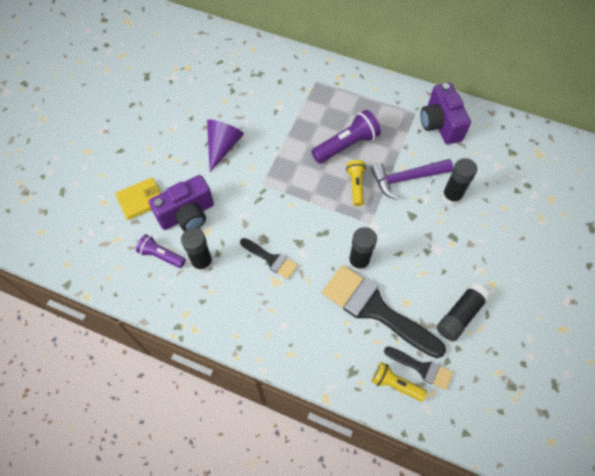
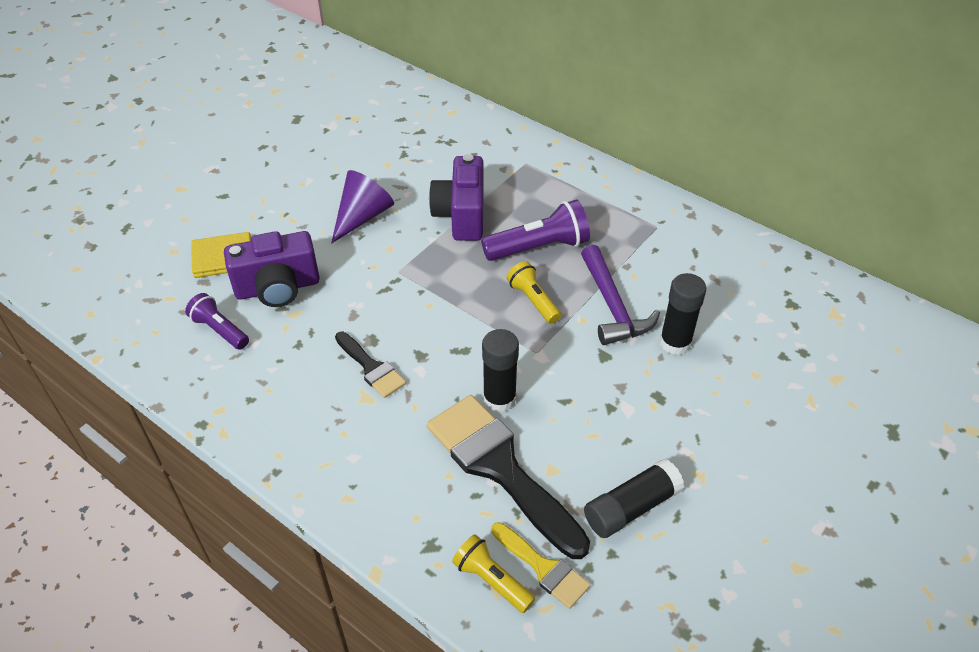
camera: 15 degrees right, 15 degrees down
(202, 262) = (272, 350): black glue stick -> none
(356, 186) = (533, 300): yellow flashlight -> yellow flashlight turned 45 degrees counterclockwise
(406, 179) = (612, 306): purple hammer -> purple hammer turned 105 degrees counterclockwise
(422, 368) = (543, 568): black brush -> yellow brush
(440, 124) = (690, 247): purple camera -> purple camera (461, 215)

